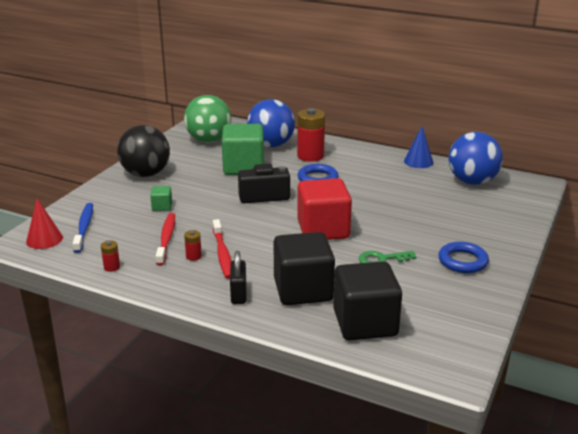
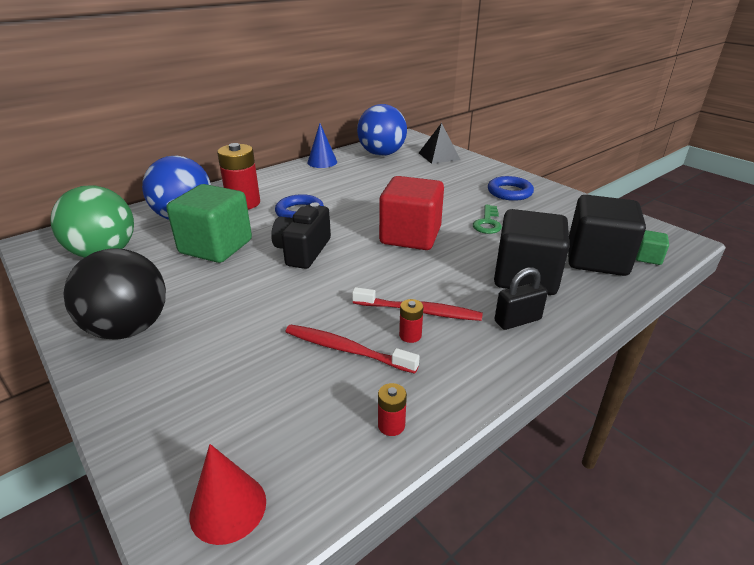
camera: 65 degrees left, 5 degrees up
(84, 227) = (234, 437): blue toothbrush -> none
(162, 206) = (249, 334): green cube -> green cube (647, 257)
(238, 294) = (517, 320): black padlock -> black padlock turned 45 degrees counterclockwise
(506, 209) = (439, 156): none -> black pyramid

